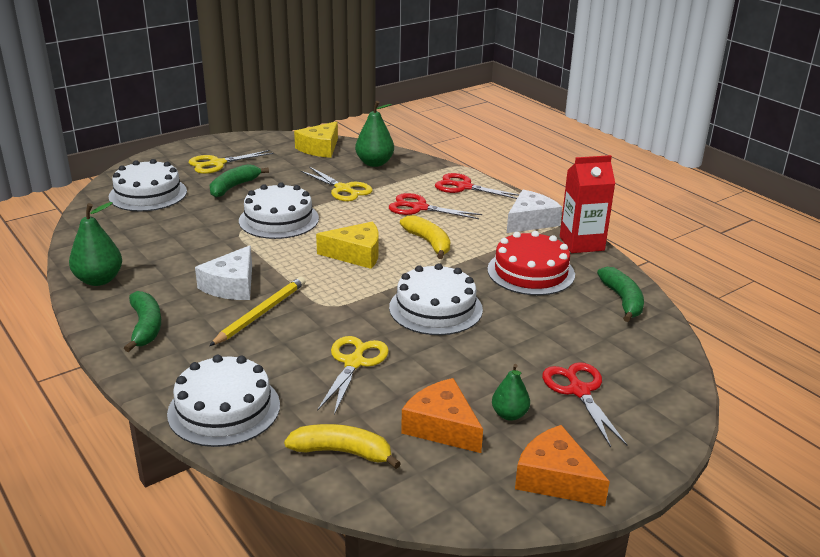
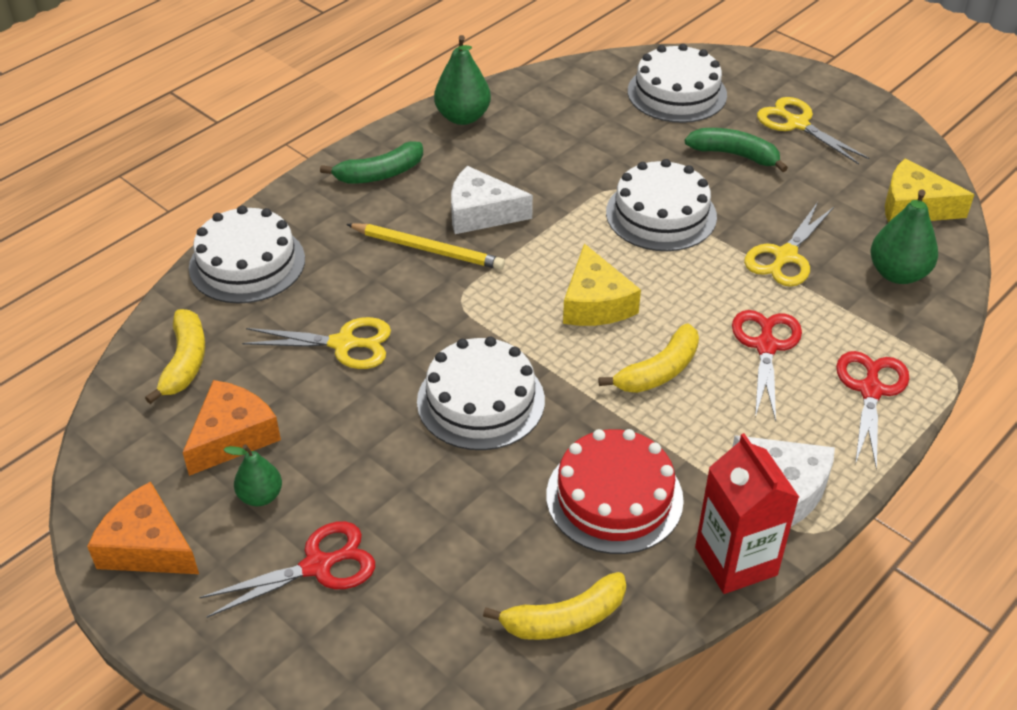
camera: 80 degrees right, 15 degrees up
(555, 478) = (147, 546): orange cheese -> orange cheese turned 90 degrees counterclockwise
(622, 300) = (565, 619): green banana -> yellow banana

